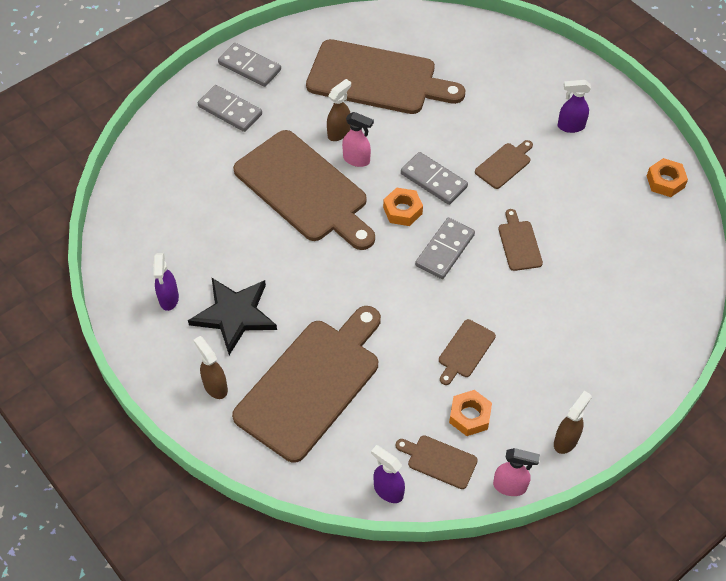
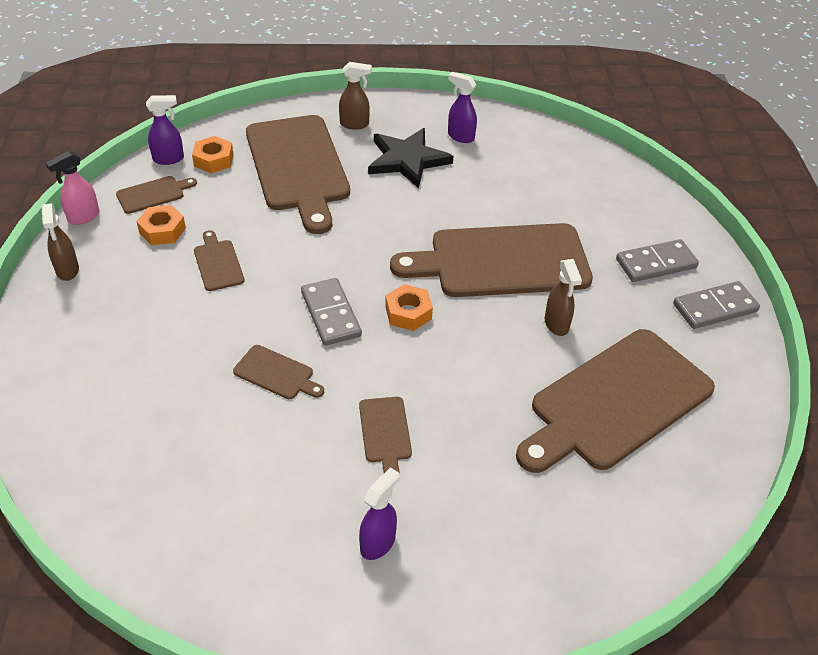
camera: 125 degrees right, 10 degrees down
(357, 160) = (506, 317): pink spray bottle -> none
(433, 180) = (422, 359): grey domino -> none
(665, 181) = (200, 578): orange nut -> orange nut (214, 160)

